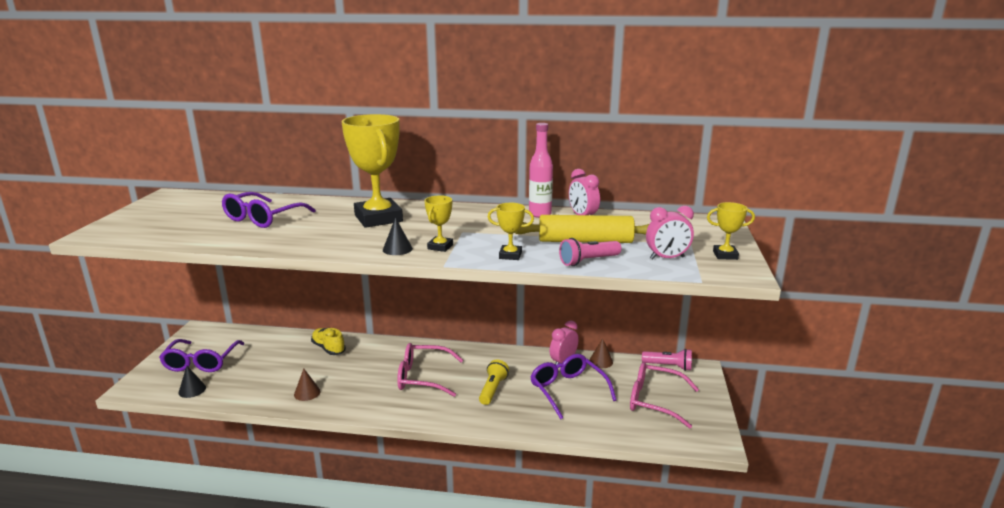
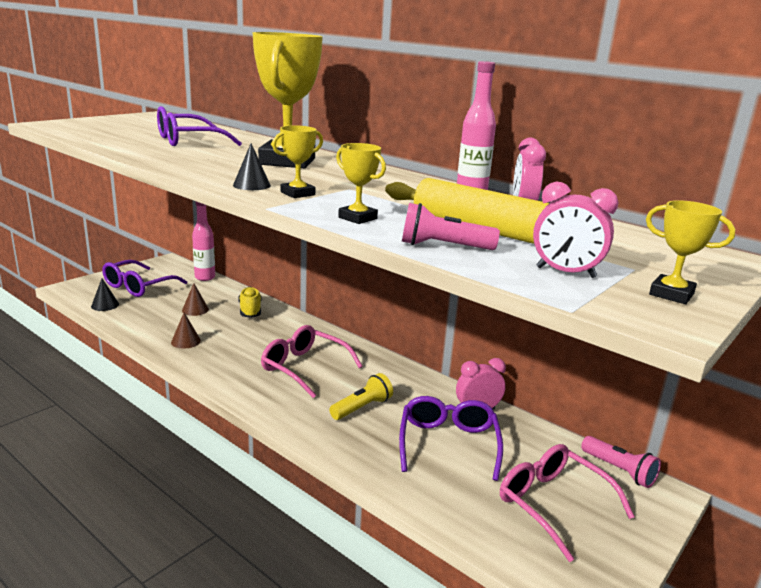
camera: 30 degrees right, 0 degrees up
(253, 333) = (205, 277): none -> pink bottle
(601, 361) = (527, 428): brown cone -> brown cone (195, 310)

